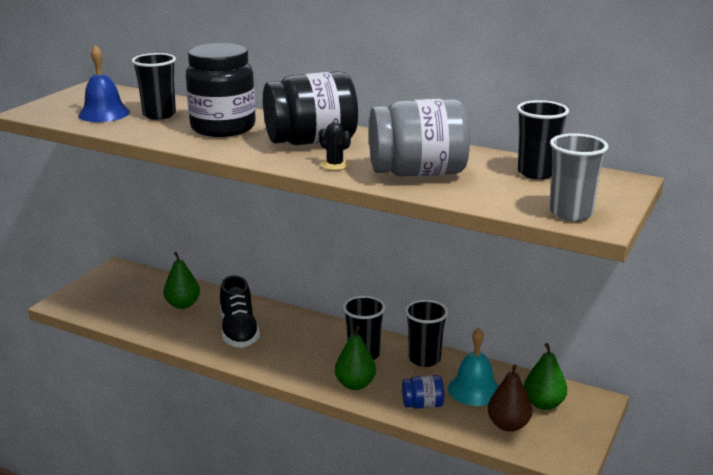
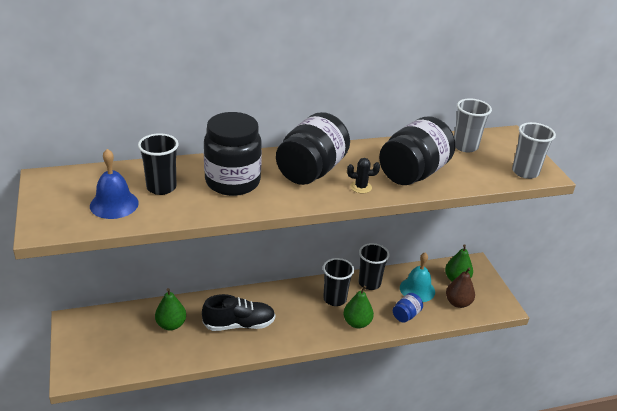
camera: 45 degrees left, 10 degrees up
(239, 331) = (239, 324): black shoe -> black shoe turned 45 degrees counterclockwise
(418, 173) = (413, 173): grey jar -> black jar
(536, 173) = (465, 146): black cup -> grey cup

